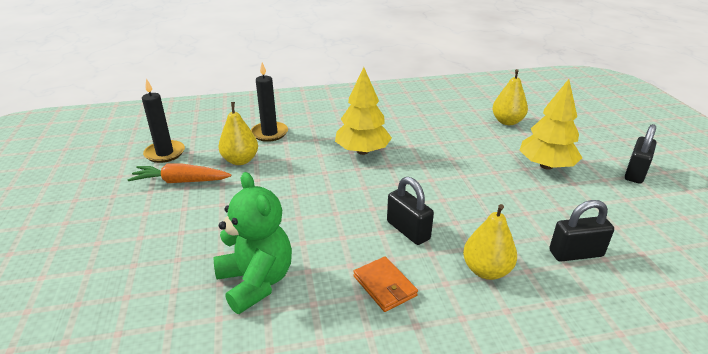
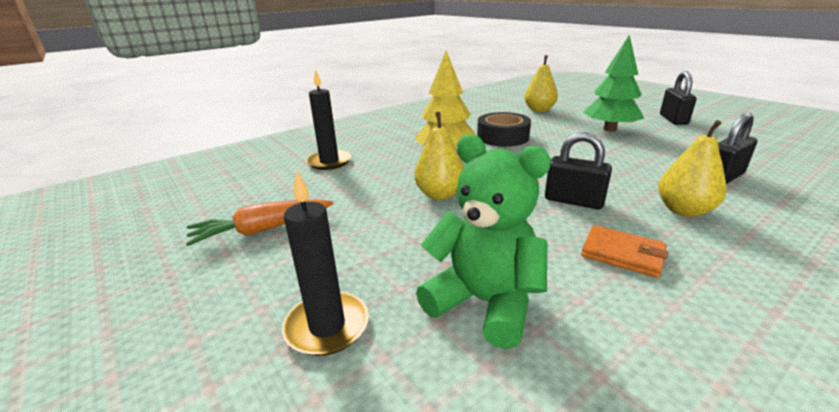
camera: 25 degrees left, 5 degrees down
(165, 153) = (210, 208): black candle -> black candle (327, 326)
(240, 160) = (321, 191): yellow pear -> yellow pear (440, 195)
(431, 146) = (502, 137): none -> black tape
(546, 166) = (609, 129): yellow tree -> green tree

